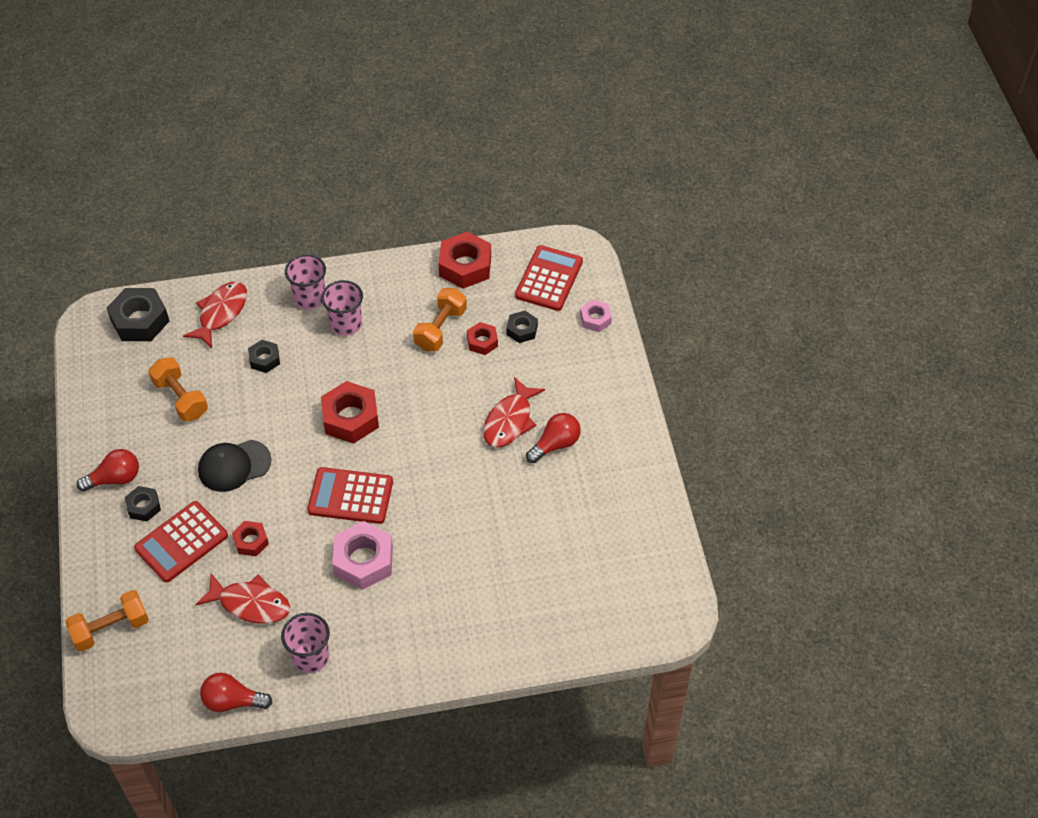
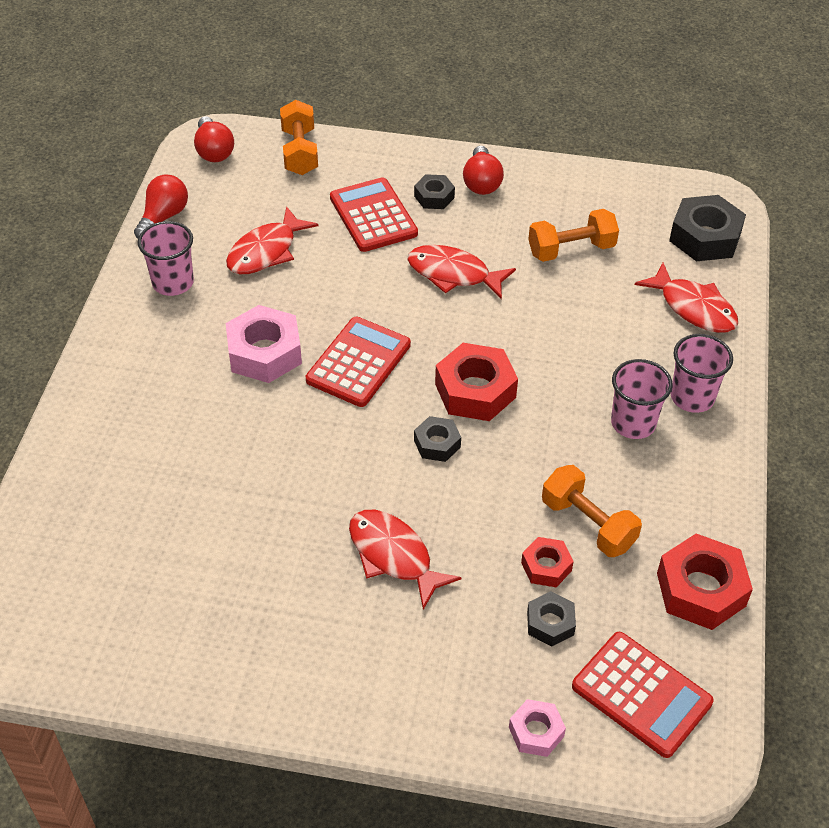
camera: 110 degrees right, 5 degrees down
(234, 466) = (453, 274): black cap -> red fish
(251, 541) = (344, 267): red nut -> none
(264, 359) = (602, 332): black nut -> black nut (437, 444)
(555, 444) = (329, 596): red light bulb -> red light bulb (214, 151)

